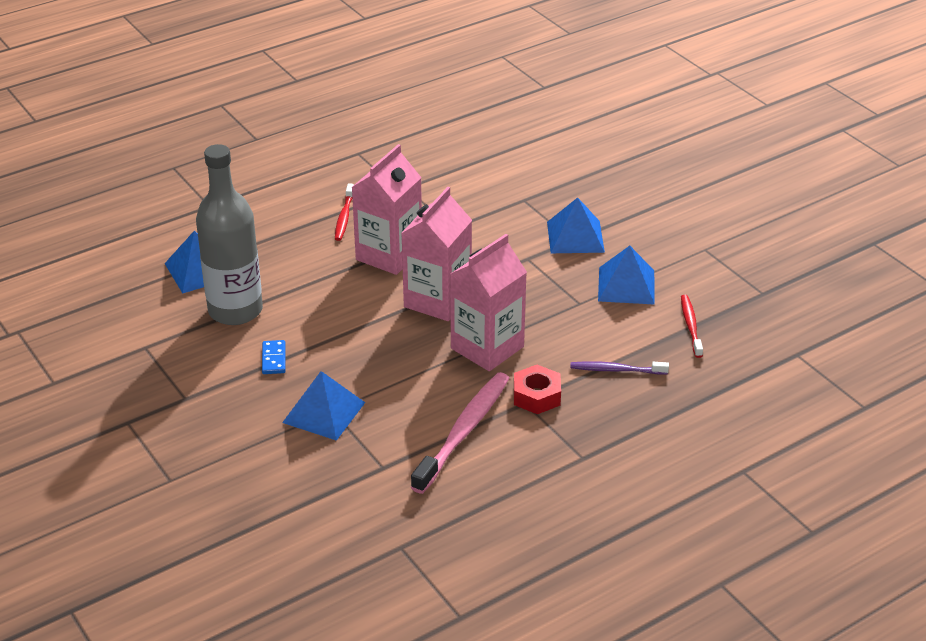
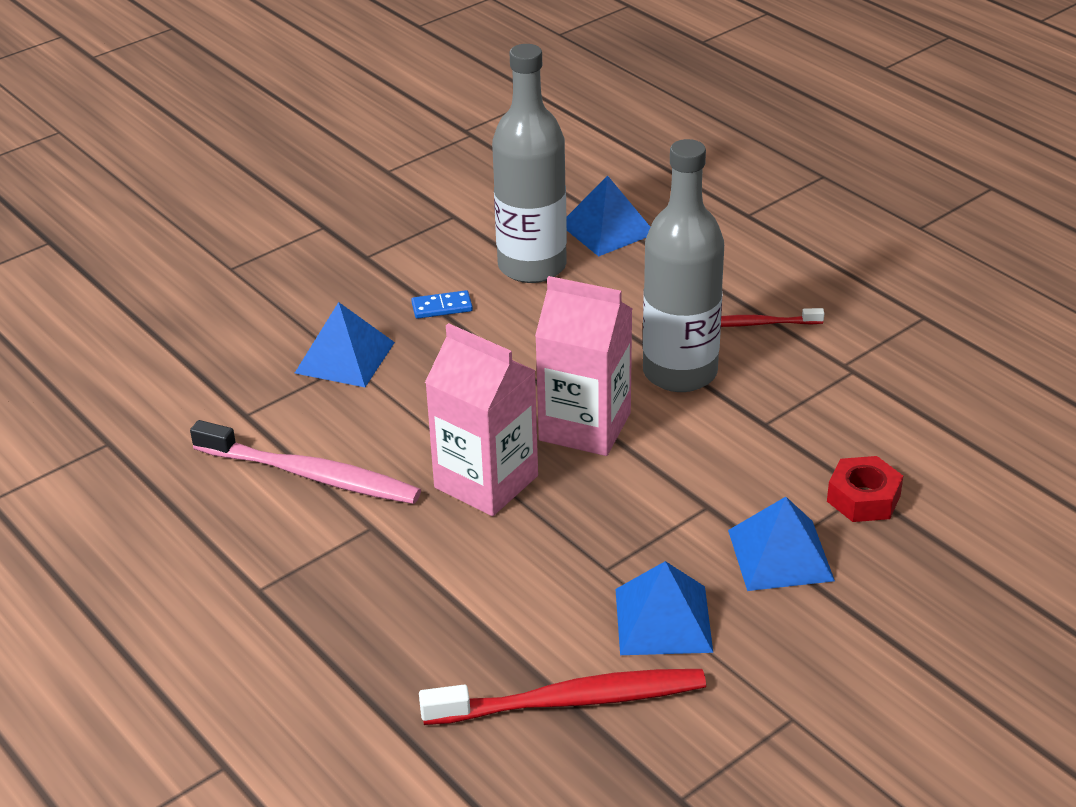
camera: 85 degrees right, 0 degrees up
(389, 255) = (680, 372): pink carton -> grey bottle
(536, 396) = (385, 537): red nut -> red nut (863, 498)
(616, 370) = (450, 616): purple toothbrush -> none
(691, 326) = (570, 701): red toothbrush -> red toothbrush, size x1.82

